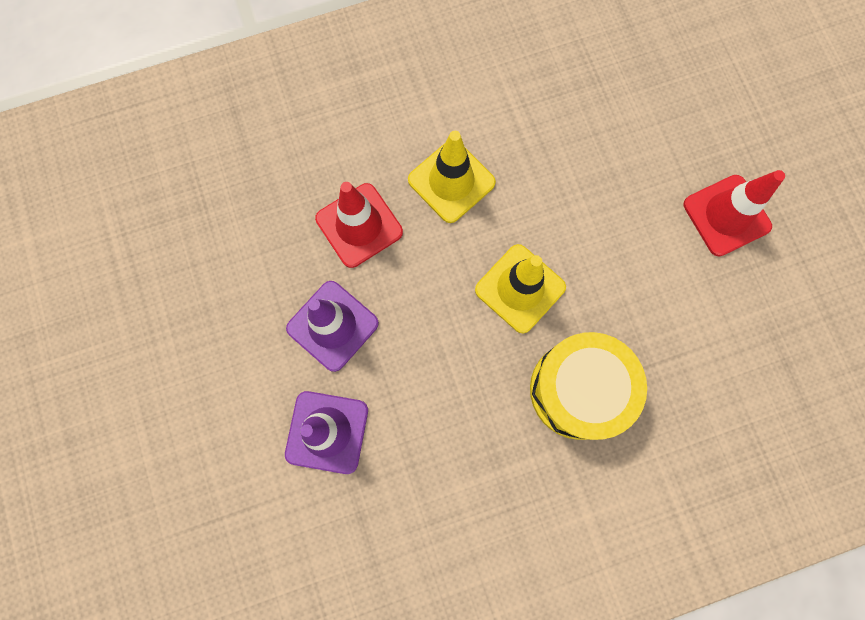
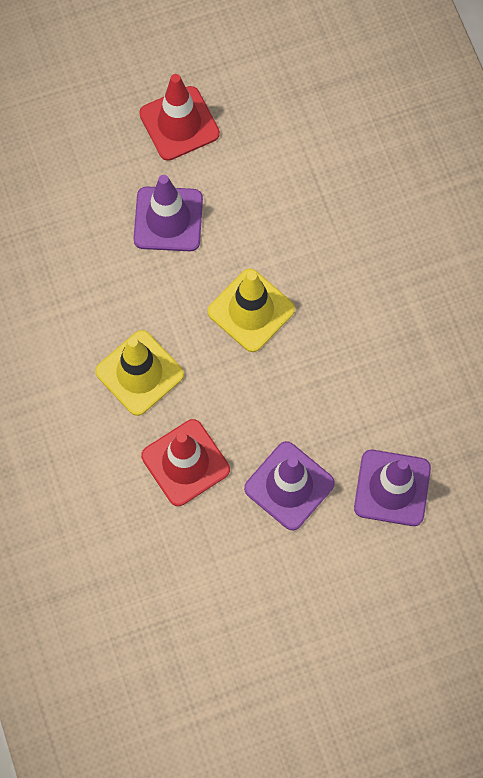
camera: 90 degrees left, 5 degrees down
(578, 390) = (347, 262): yellow drum -> none
(617, 206) = (168, 219): none -> purple traffic cone

